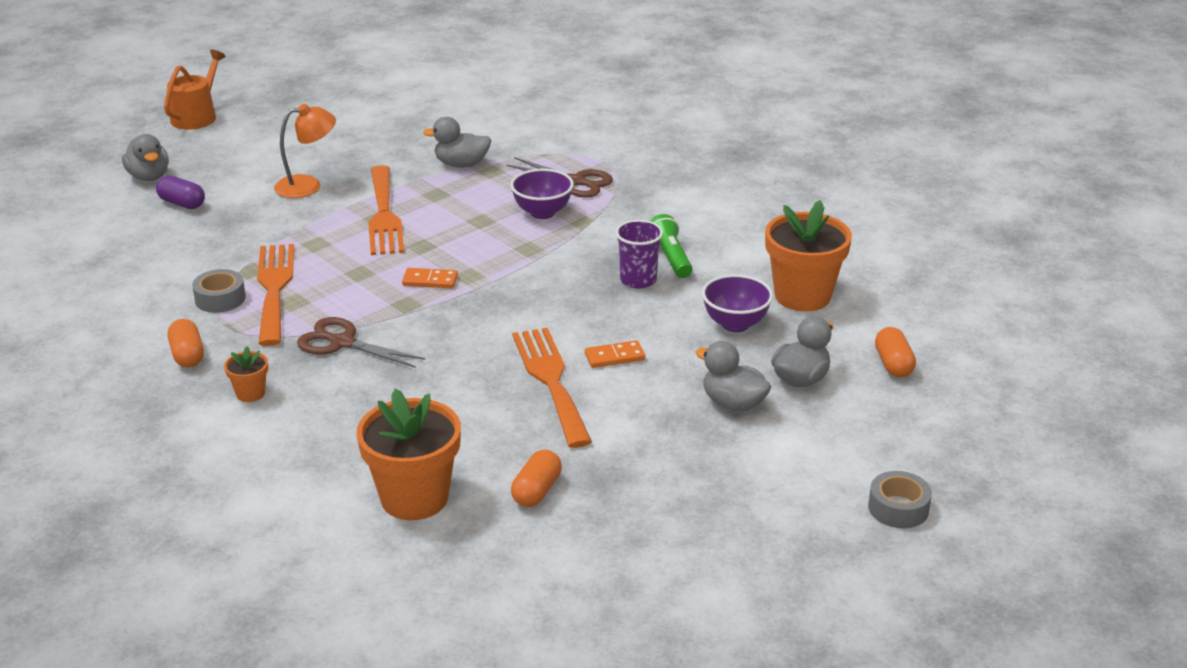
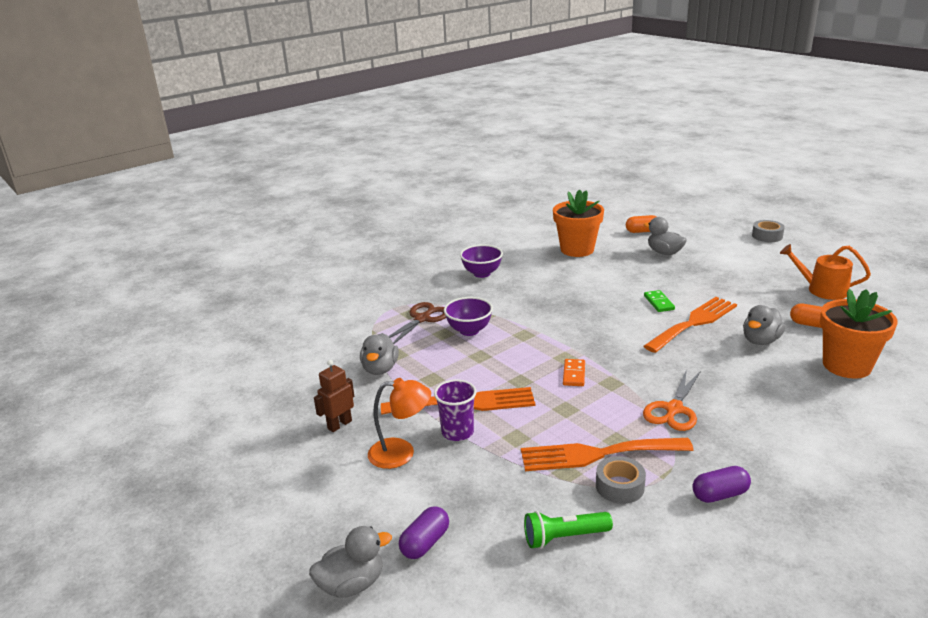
camera: 85 degrees left, 5 degrees down
(187, 355) = (719, 494): orange capsule -> purple capsule
(196, 116) = (195, 564): orange watering can -> orange watering can (822, 290)
(250, 393) = (762, 449): orange flower pot -> none
(308, 186) = (401, 453): orange lamp -> orange lamp turned 105 degrees clockwise
(342, 343) = (674, 409): brown scissors -> orange scissors
(362, 152) = (339, 425): none -> brown robot
(551, 381) = (694, 323): orange fork -> orange fork turned 150 degrees clockwise
(614, 357) = (659, 303): orange domino -> green domino
(638, 280) = (564, 295): purple cup -> purple cup (457, 432)
(670, 258) = (535, 285): green flashlight -> green flashlight (564, 538)
(733, 404) = (695, 270): grey duck -> grey duck (760, 340)
(735, 324) = (612, 268): purple bowl -> purple bowl (482, 273)

